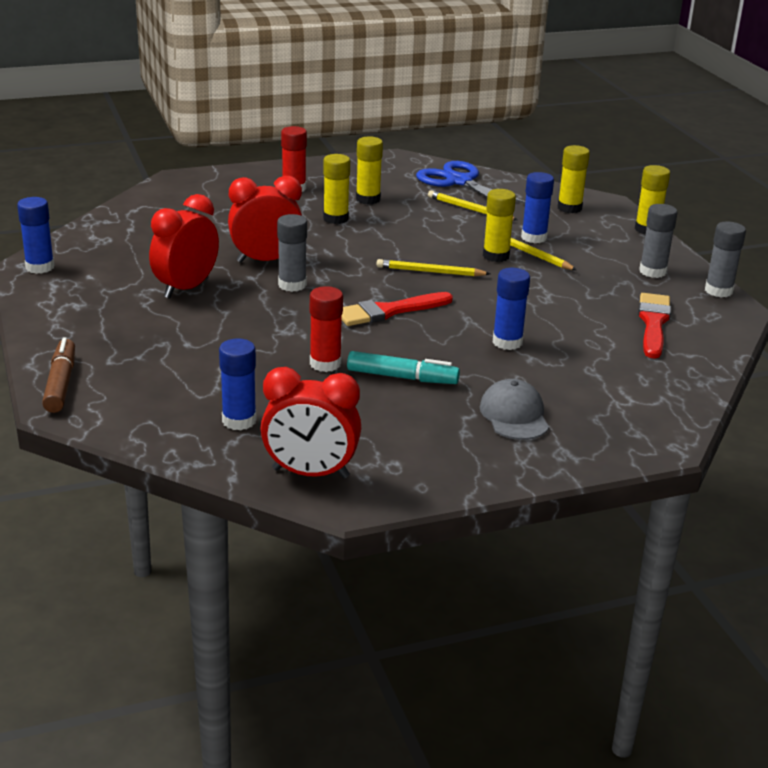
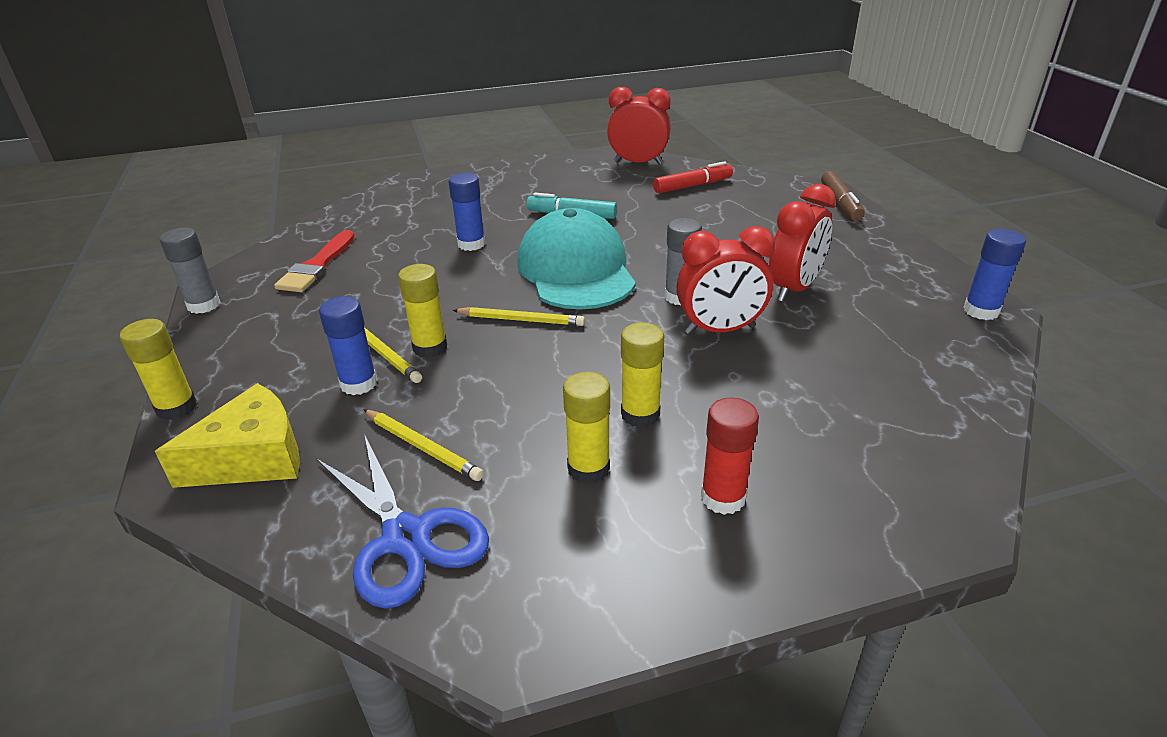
camera: 175 degrees left, 5 degrees up
(239, 421) = (692, 186): blue glue stick -> red marker
(325, 363) = (635, 223): red glue stick -> none
(389, 311) = (576, 270): red brush -> turquoise cap
(514, 415) = (493, 194): grey cap -> none
(569, 208) = (253, 457): yellow glue stick -> yellow cheese
(652, 271) = (251, 329): grey glue stick -> none

